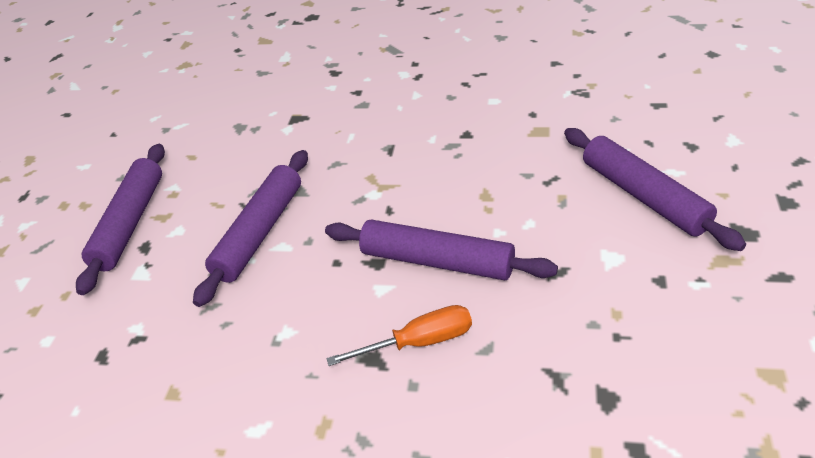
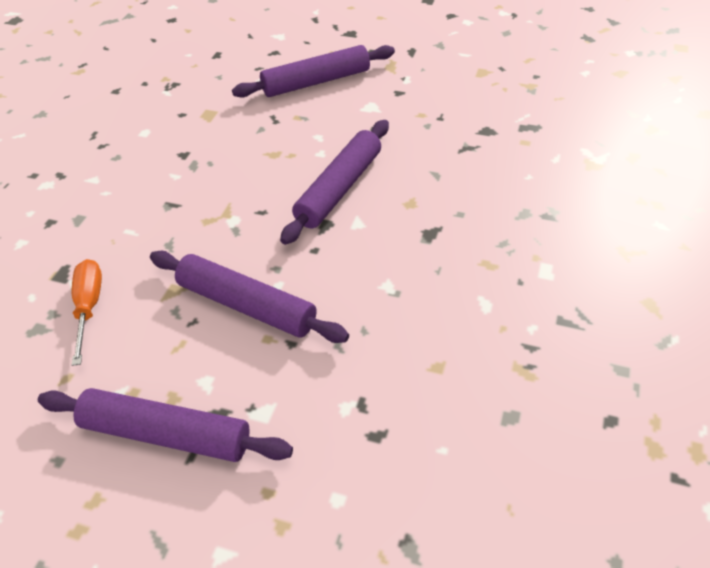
camera: 85 degrees left, 5 degrees up
(419, 342) = (421, 206): orange screwdriver -> orange screwdriver (89, 307)

